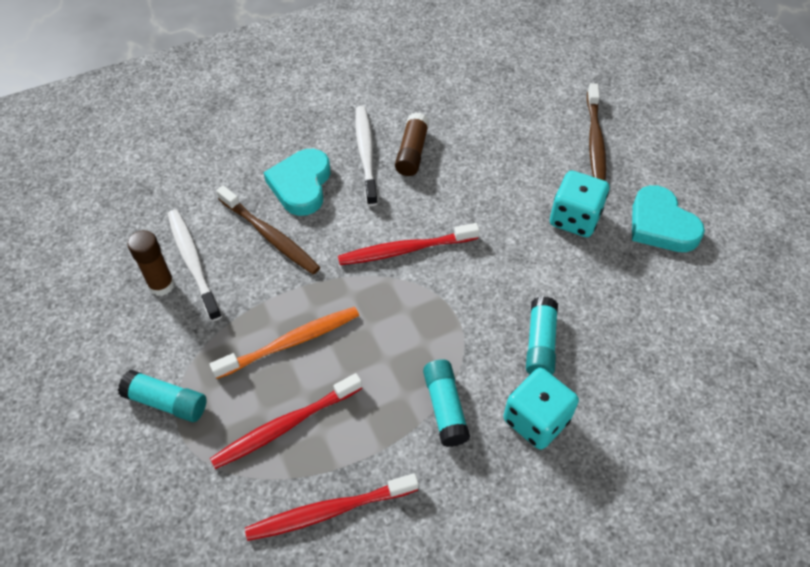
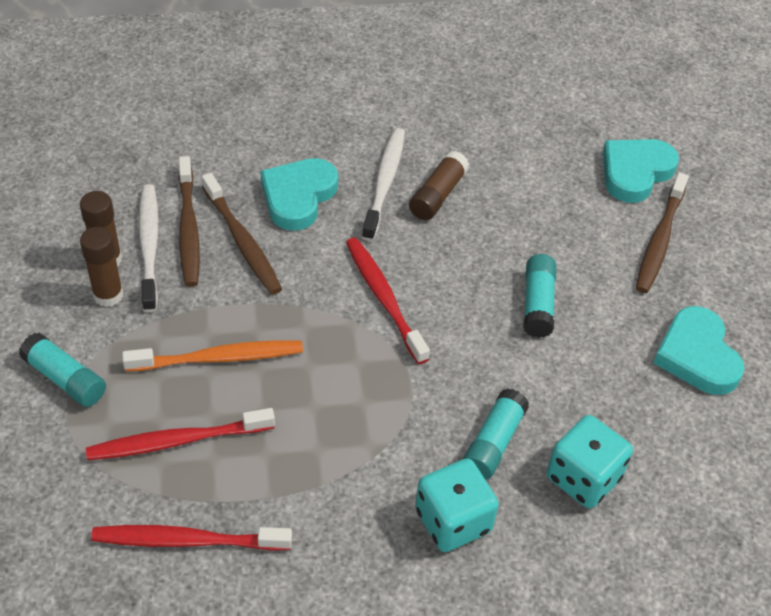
camera: 15 degrees right, 5 degrees down
(175, 316) = (108, 295): none -> brown glue stick
(221, 238) = (188, 229): none -> brown toothbrush
(404, 250) = (384, 298): red toothbrush -> red toothbrush turned 60 degrees clockwise
(445, 408) = (357, 476): turquoise glue stick -> turquoise glue stick (537, 304)
(554, 92) = (635, 172): none -> turquoise heart
(574, 218) = (595, 320): turquoise dice -> turquoise dice (583, 478)

